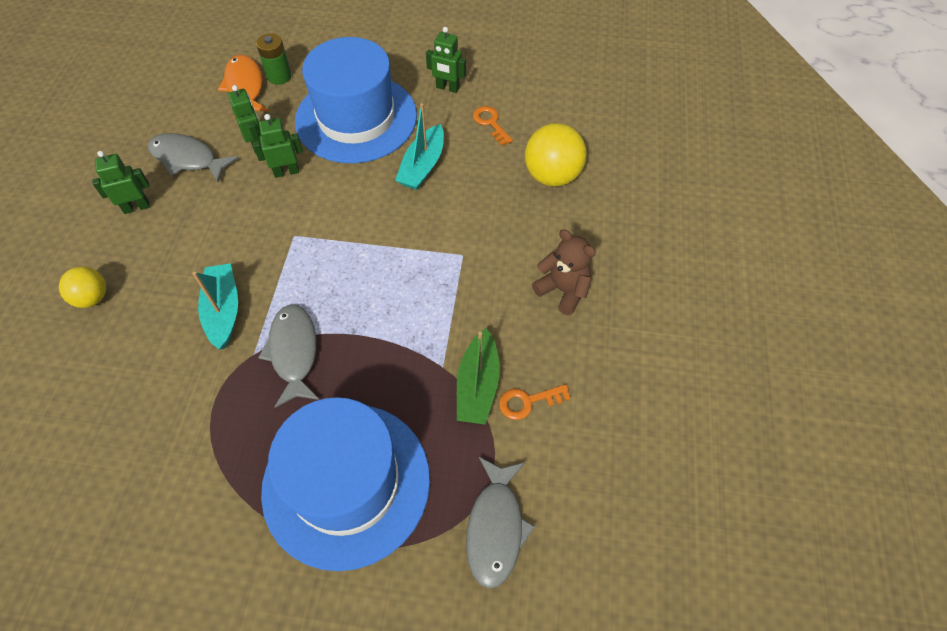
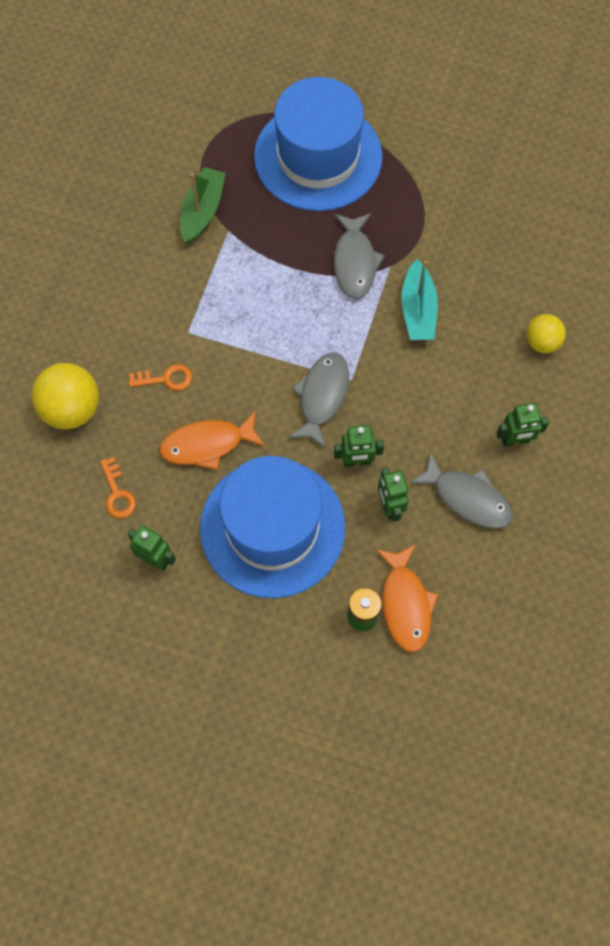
camera: 170 degrees left, 10 degrees up
(422, 166) = (207, 444): turquoise boat -> orange fish
(496, 527) = (213, 113): grey fish -> grey fish (322, 397)
(528, 402) = (165, 192): orange key -> orange key (166, 379)
(563, 290) = (104, 281): brown teddy bear -> none

